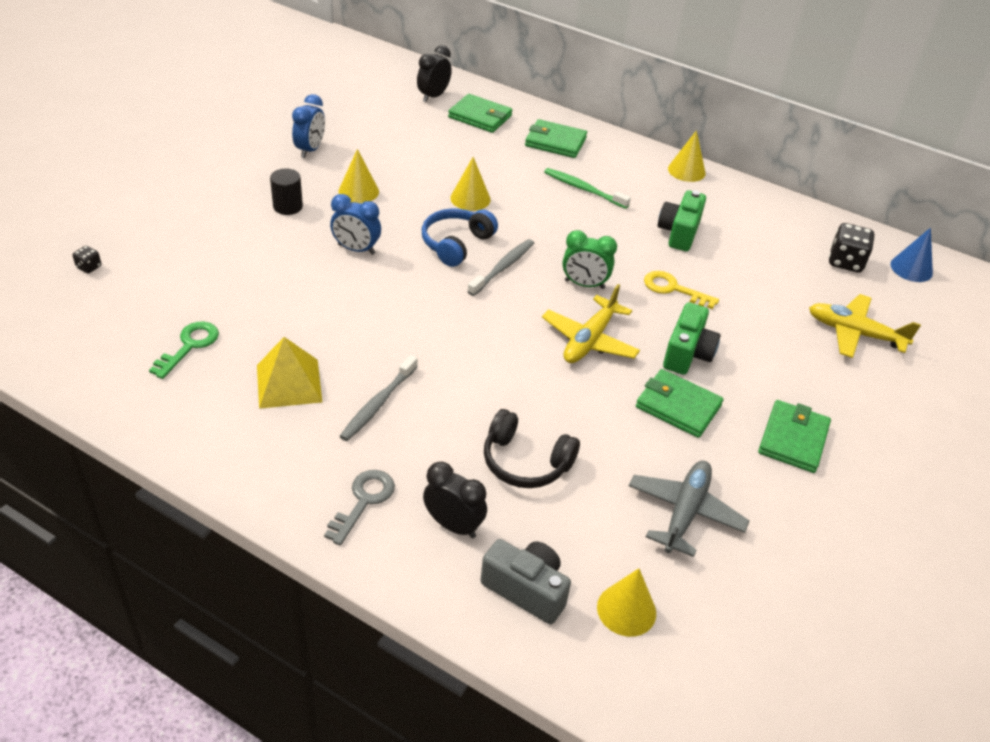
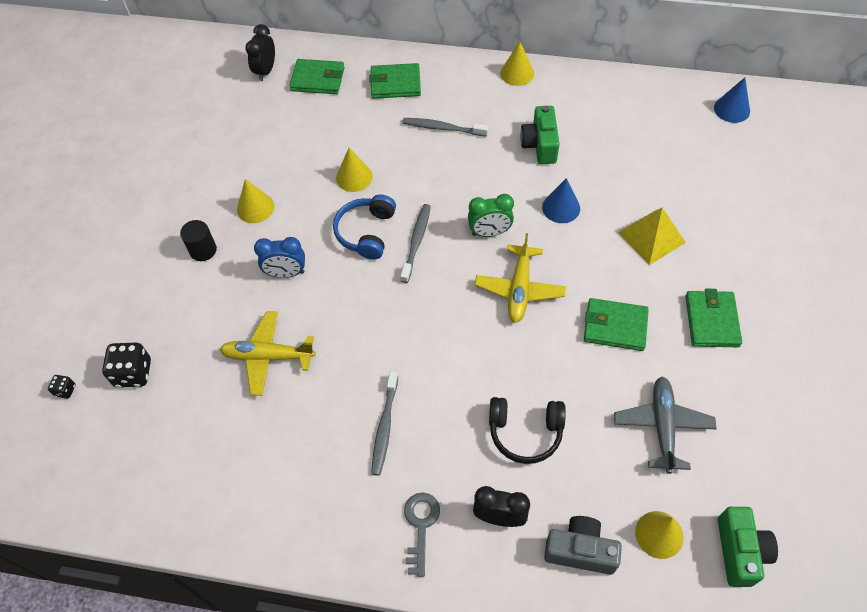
camera: 15 degrees left, 15 degrees up
(189, 346) = (200, 436): green key -> none
(289, 383) = (302, 438): yellow pyramid -> yellow pyramid (651, 237)
(310, 150) = (189, 177): blue clock -> none
(583, 189) = (442, 128): green toothbrush -> grey toothbrush
(673, 289) = (561, 207): yellow key -> blue cone
(687, 353) = (600, 270): green camera -> green camera (740, 551)
(845, 262) = (680, 123): black dice -> black dice (133, 373)
(854, 333) = (715, 195): yellow plane -> yellow plane (268, 356)

